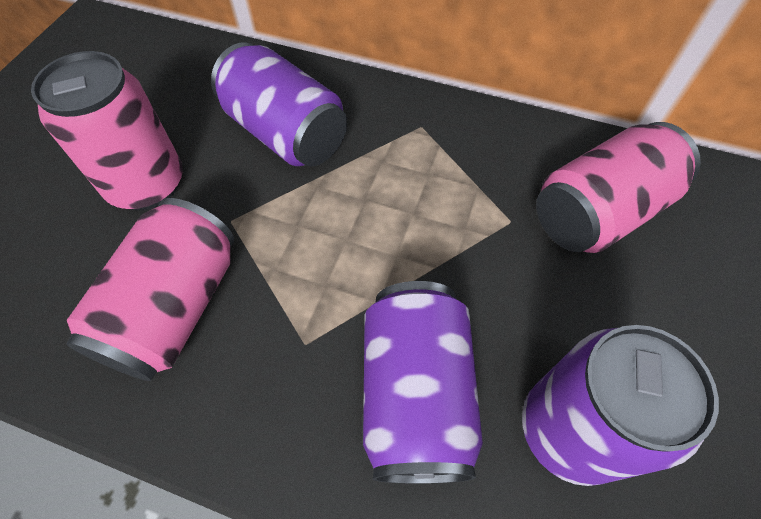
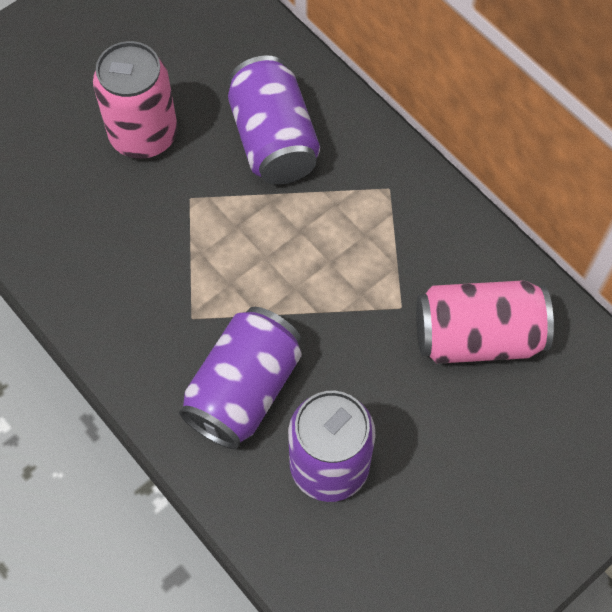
camera: 30 degrees right, 5 degrees up
(175, 308) = (119, 247): pink can -> none

